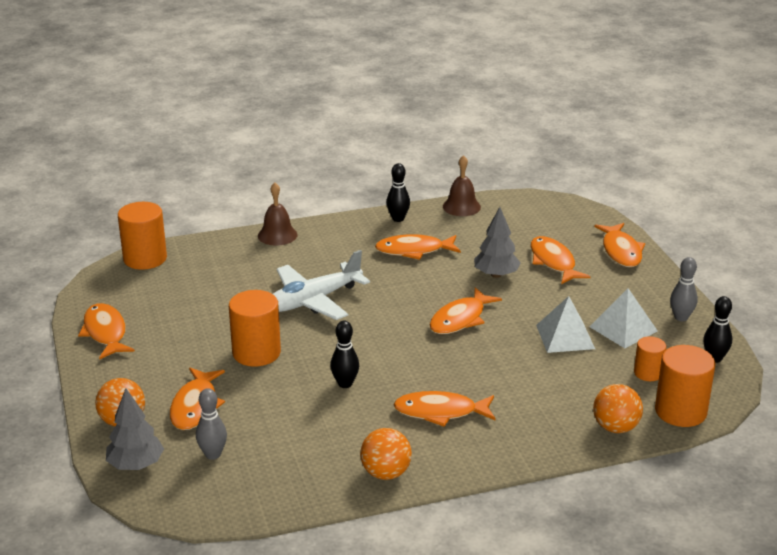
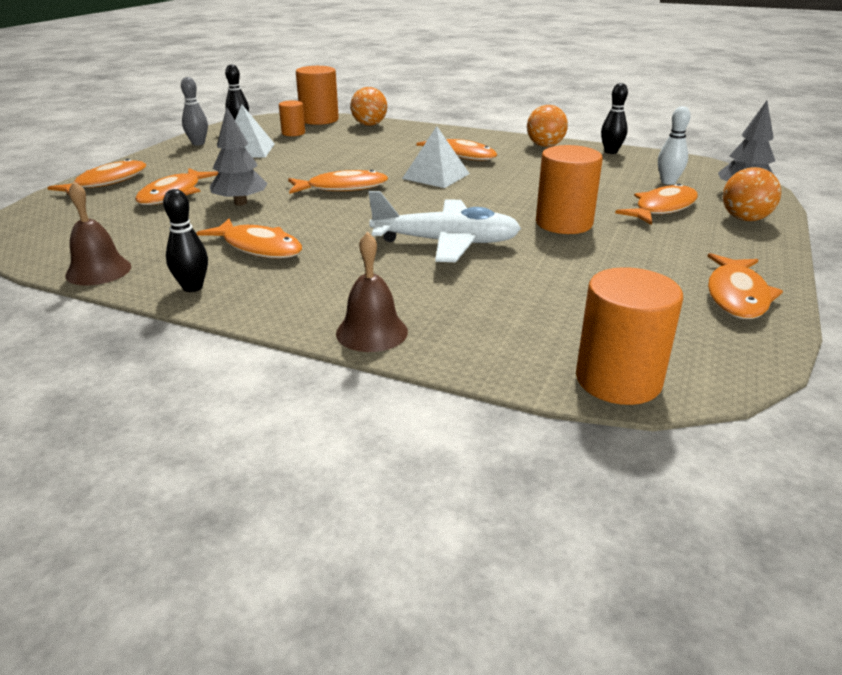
camera: 140 degrees left, 0 degrees up
(213, 454) = (668, 182): grey bowling pin -> white bowling pin
(345, 384) = (509, 184): black bowling pin -> black bowling pin (611, 152)
(565, 336) = (294, 158): white pyramid -> white pyramid (436, 176)

